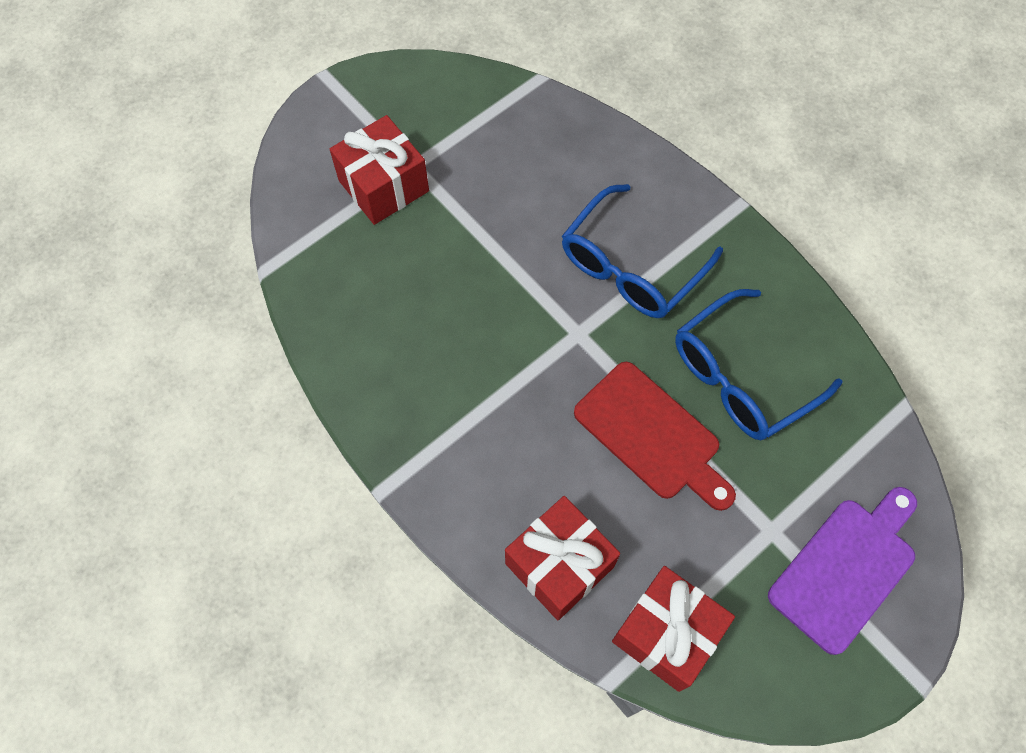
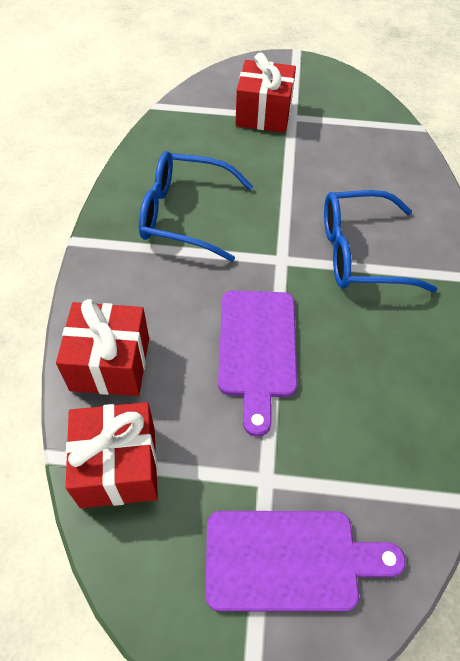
camera: 45 degrees right, 10 degrees down
(652, 435) = (257, 349): red cutting board -> purple cutting board
(742, 376) = (361, 371): blue glasses -> blue glasses (185, 215)

